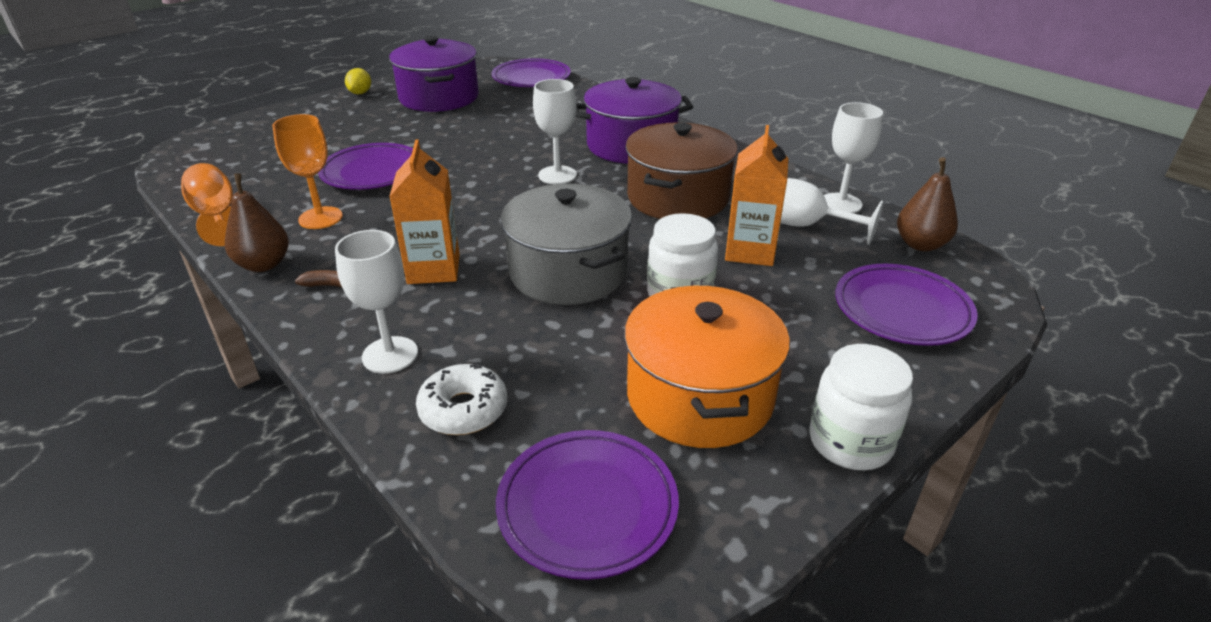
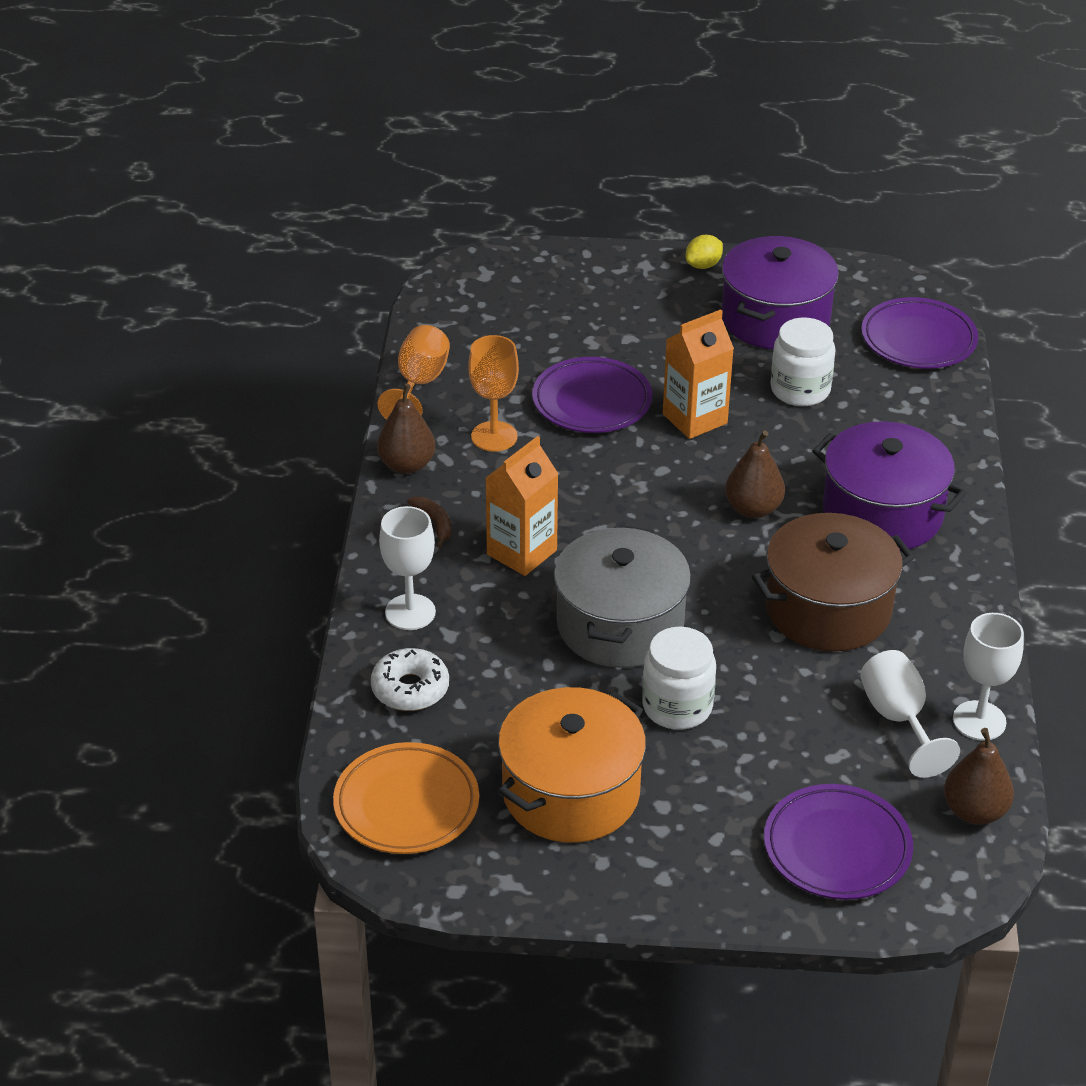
camera: 45 degrees right, 5 degrees up
(557, 175) = (753, 509): white goblet -> brown pear
(587, 507) = (406, 804): purple plate -> orange plate
(750, 251) = (802, 709): orange carton -> orange carton (695, 419)
(850, 442) = (622, 895): white jar -> white jar (800, 390)

